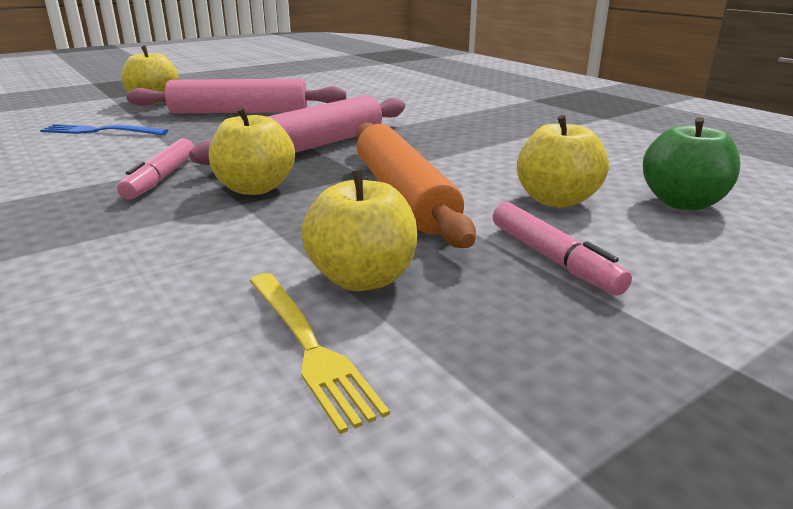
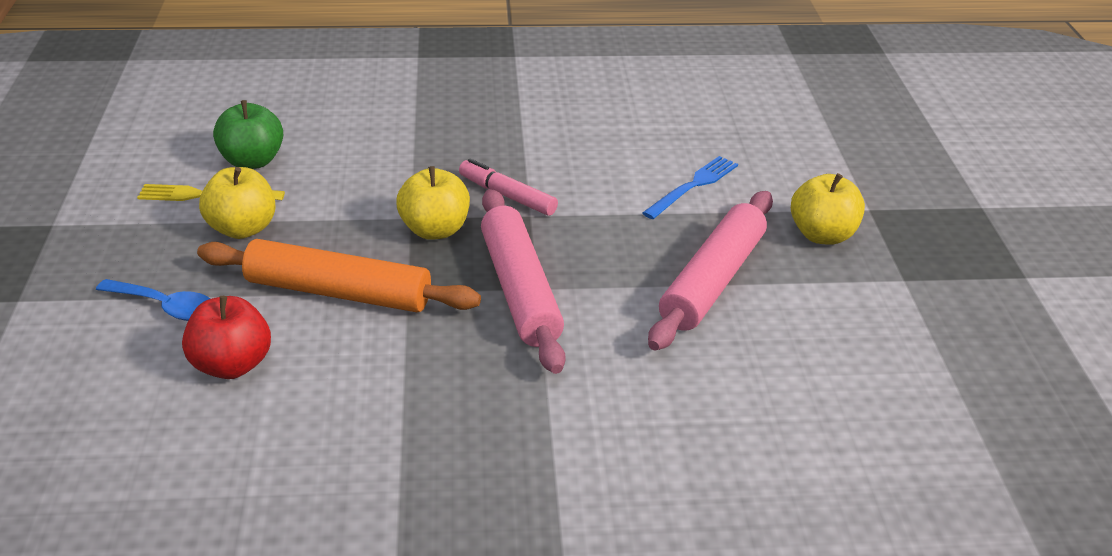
camera: 120 degrees right, 10 degrees up
(553, 259) = (166, 307): pink marker -> blue spoon
(556, 200) = (231, 365): yellow apple -> red apple
(682, 203) = (135, 435): green apple -> green apple (252, 161)

